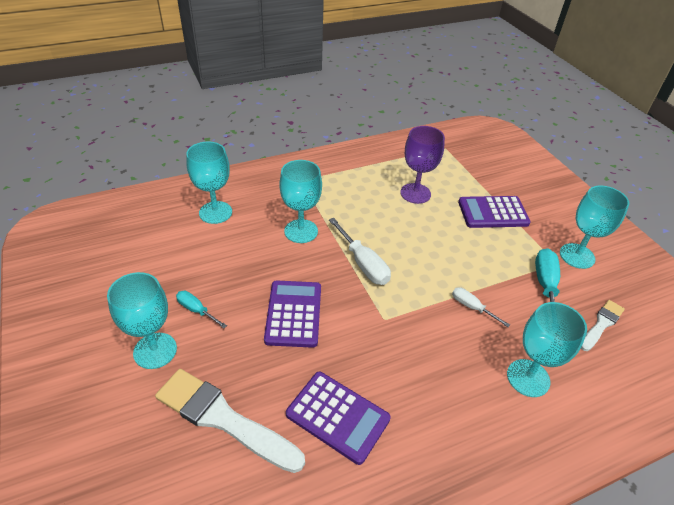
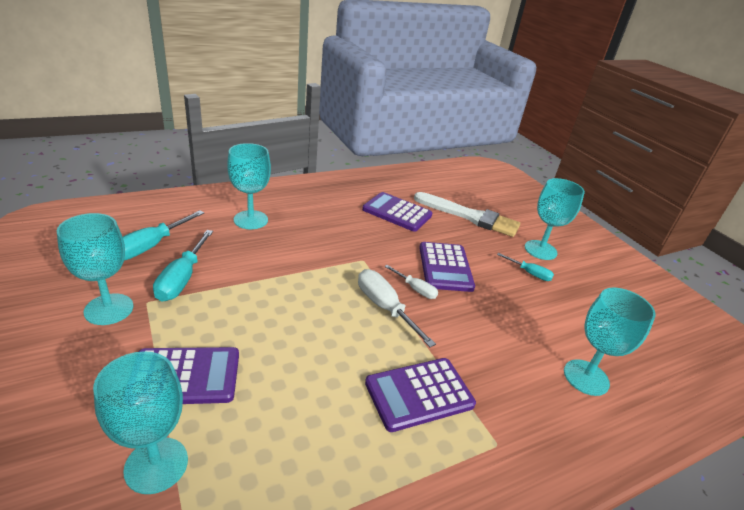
camera: 175 degrees right, 10 degrees down
(301, 231) = (466, 348): turquoise goblet -> turquoise goblet (156, 465)
(343, 203) = (419, 394): none -> purple calculator
(415, 193) = (302, 416): purple goblet -> none
(472, 307) = (275, 264): white screwdriver -> white screwdriver (415, 289)
(601, 324) = (151, 246): white brush -> turquoise screwdriver

